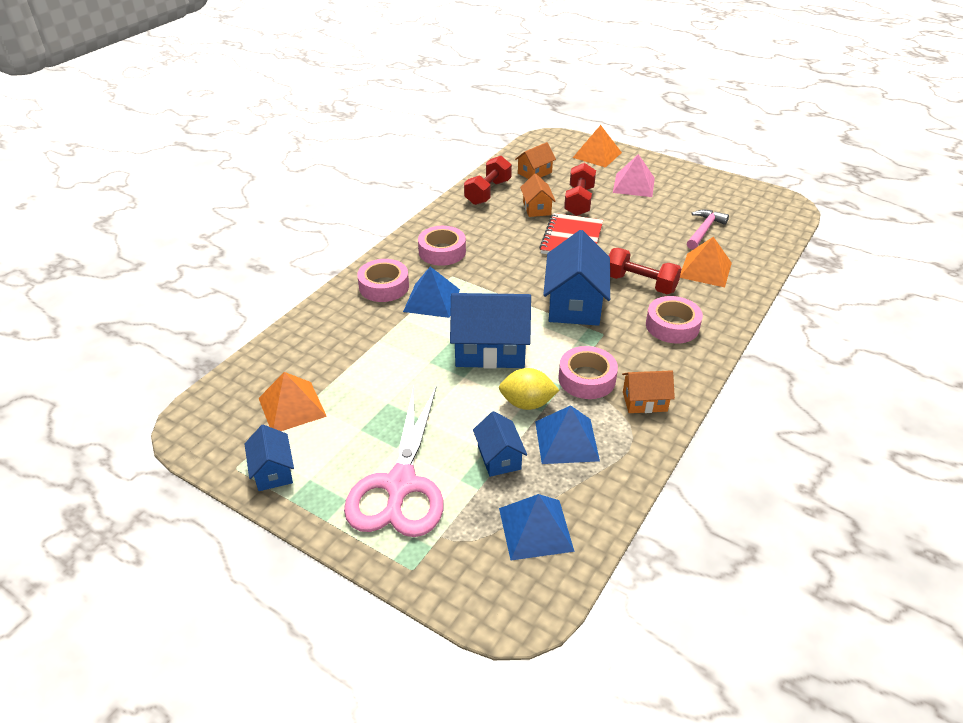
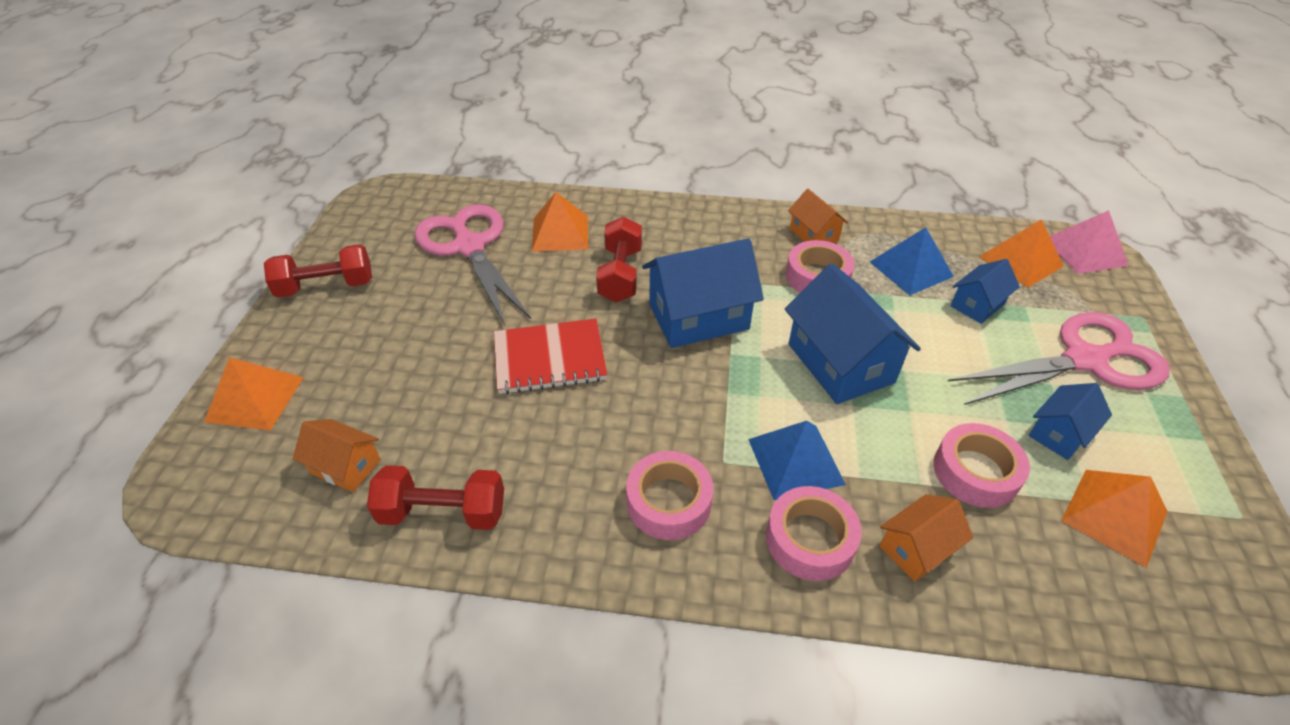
camera: 115 degrees left, 5 degrees up
(273, 471) = (1200, 476): blue house -> blue house (1059, 433)
(527, 403) = (892, 307): yellow lemon -> none
(535, 529) = (1021, 261): blue pyramid -> orange pyramid
(537, 208) = (476, 424): orange house -> orange house (916, 548)
(579, 201) = (434, 379): red dumbbell -> red dumbbell (326, 287)
(633, 185) = (361, 331): pink pyramid -> pink pyramid (1085, 252)
(672, 326) = (684, 238): pink tape -> pink tape (975, 472)
(704, 230) = (469, 247): pink hammer -> pink scissors

